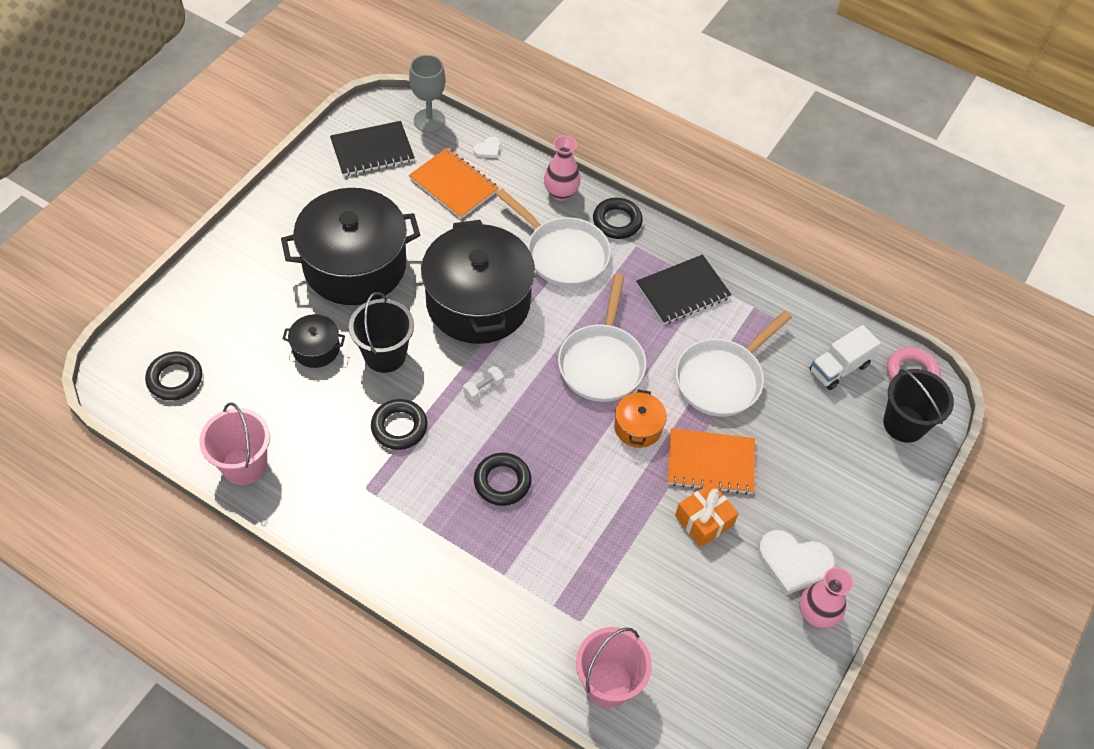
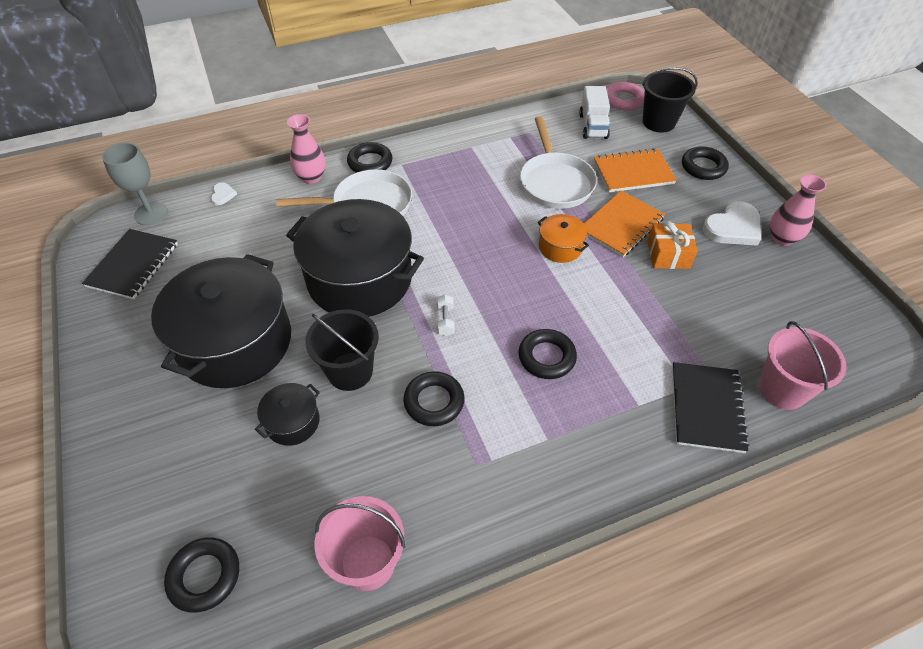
camera: 50 degrees left, 5 degrees down
(453, 185) = (231, 233): orange notebook -> orange notebook (633, 173)
(602, 362) = (485, 236): white pan -> none
(682, 291) = (464, 162): black notebook -> black notebook (706, 408)
(866, 497) = (703, 167): none -> black ring

